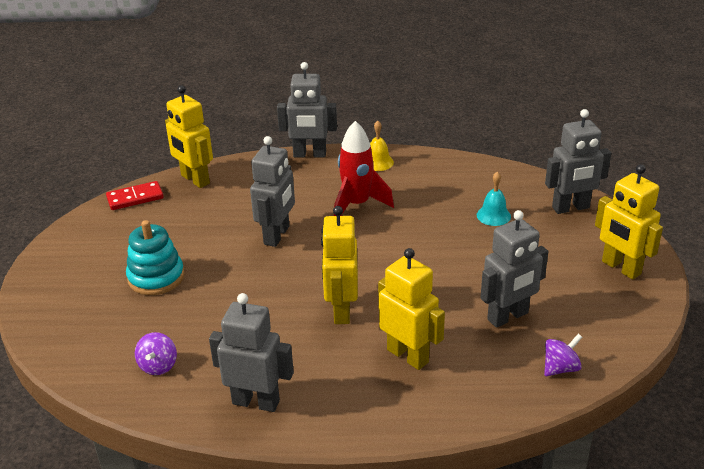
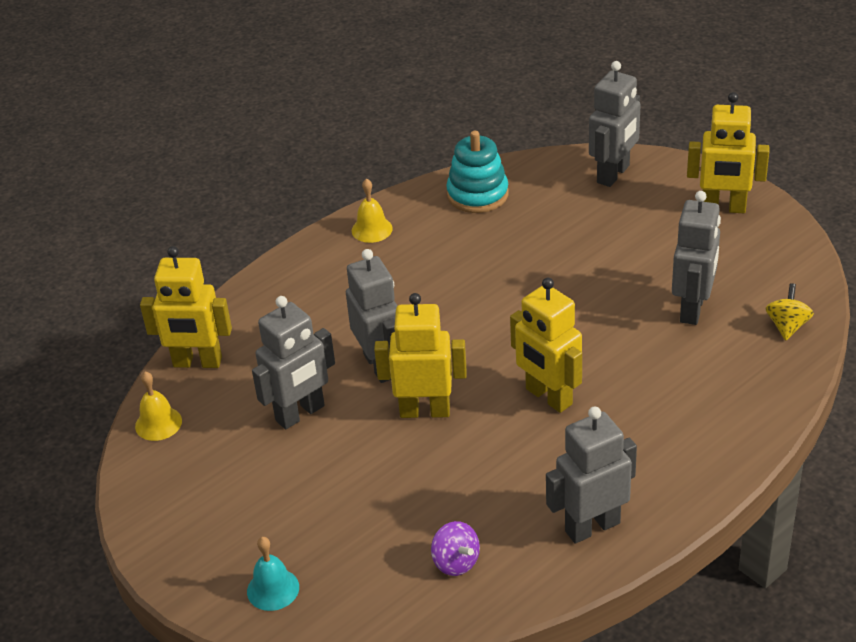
camera: 40 degrees left, 5 degrees up
(135, 198) = (158, 423): red domino -> yellow bell
(156, 277) = (319, 486): turquoise stacking toy -> turquoise stacking toy (477, 194)
(309, 154) = (286, 261): grey robot -> grey robot (300, 414)
(357, 205) = (415, 286): red rocket -> none
(408, 355) = (660, 397): yellow robot -> yellow robot (425, 411)
(493, 215) = (557, 221): turquoise bell -> turquoise bell (273, 589)
(560, 368) = (787, 326): purple spinning top -> yellow spinning top

